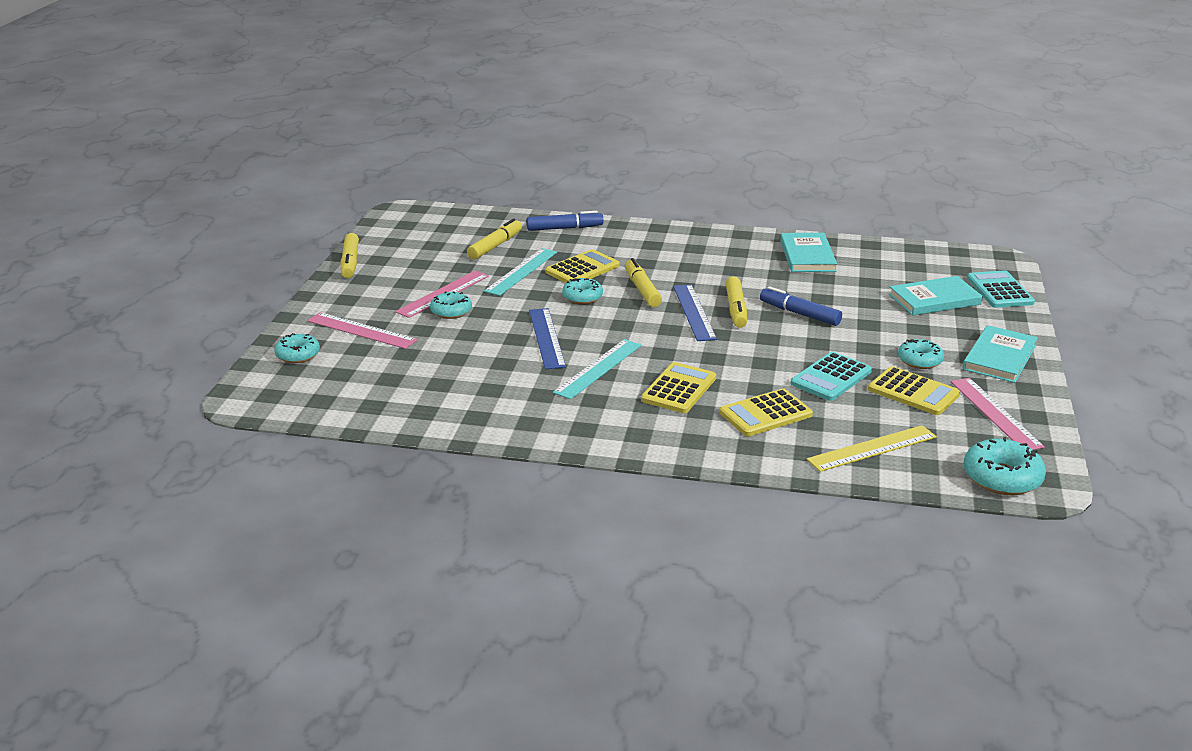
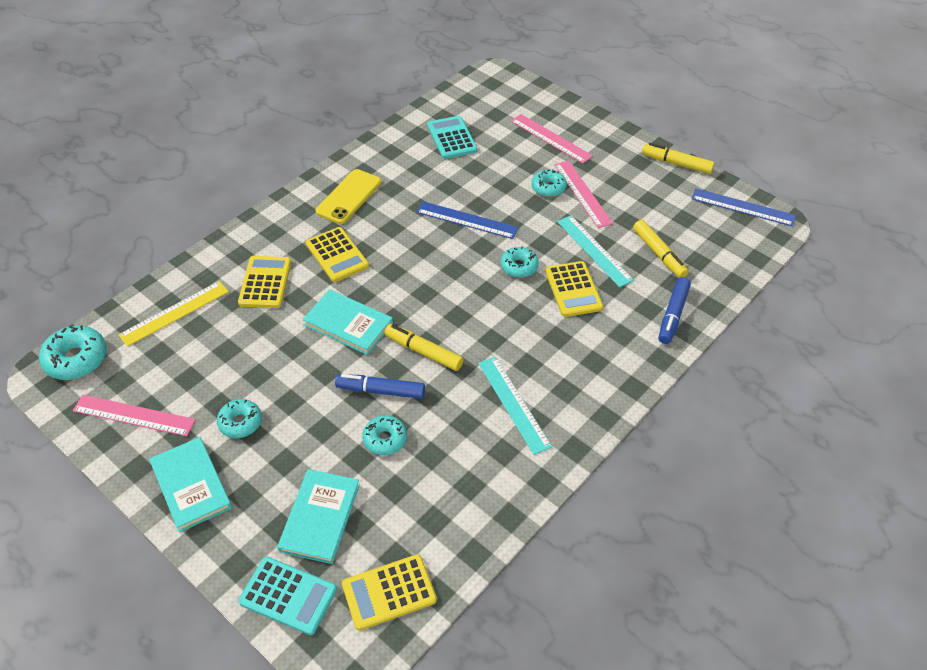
camera: 120 degrees right, 20 degrees up
(298, 355) = (536, 104): turquoise donut -> turquoise donut (385, 439)
(361, 330) = (551, 138): pink ruler -> pink ruler turned 75 degrees clockwise
(584, 415) = (349, 197): none -> yellow phone
(598, 368) = (400, 227): turquoise ruler -> turquoise ruler (513, 404)
(642, 289) = (505, 309): yellow marker -> none
(694, 312) = (440, 322): blue ruler -> blue ruler (743, 207)
(799, 314) = (380, 391): blue marker -> blue marker turned 150 degrees counterclockwise
(807, 256) = (486, 473): turquoise book -> turquoise book (348, 324)
(831, 377) = (272, 347): turquoise calculator -> turquoise calculator (452, 138)
(872, 448) = (174, 313): yellow ruler -> yellow ruler turned 45 degrees clockwise
(913, 392) = (207, 385): yellow calculator -> yellow calculator (389, 592)

